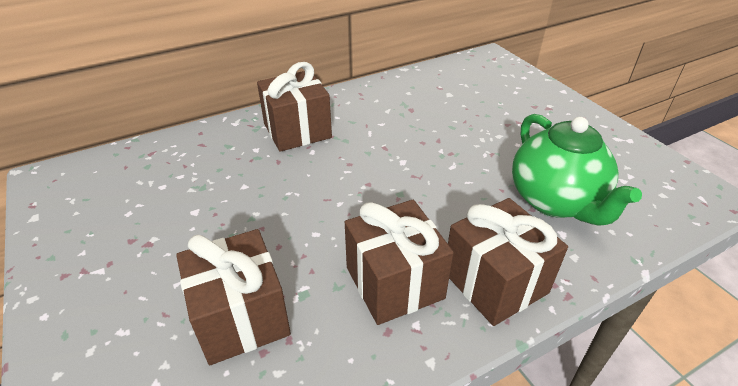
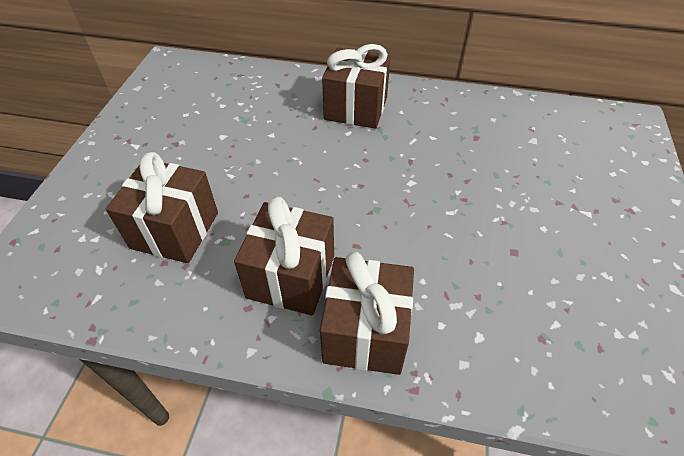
camera: 40 degrees right, 10 degrees up
(555, 201) = (511, 305): green teapot -> none

